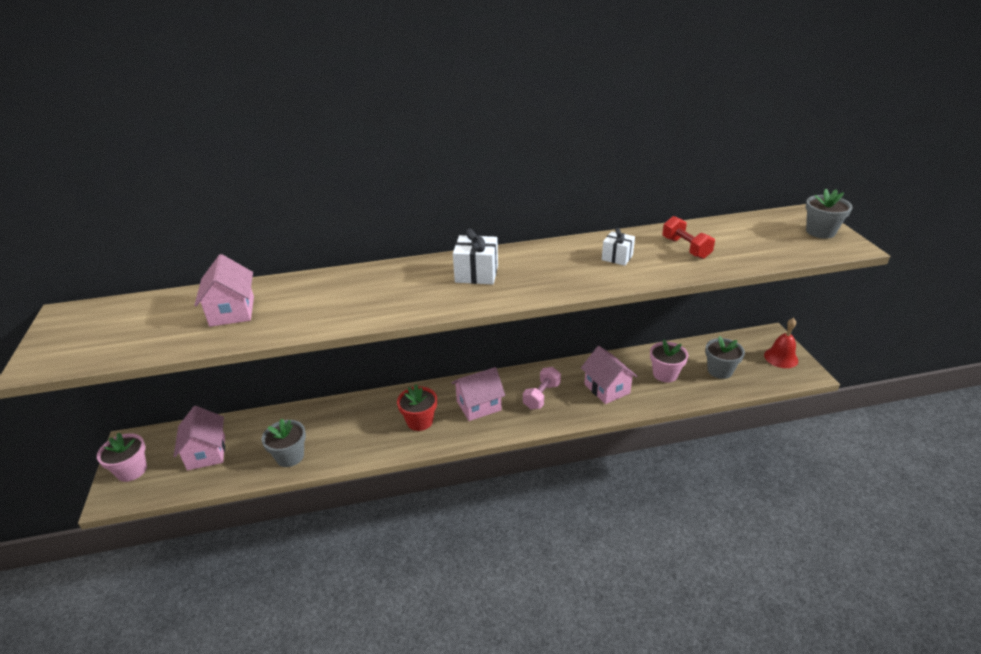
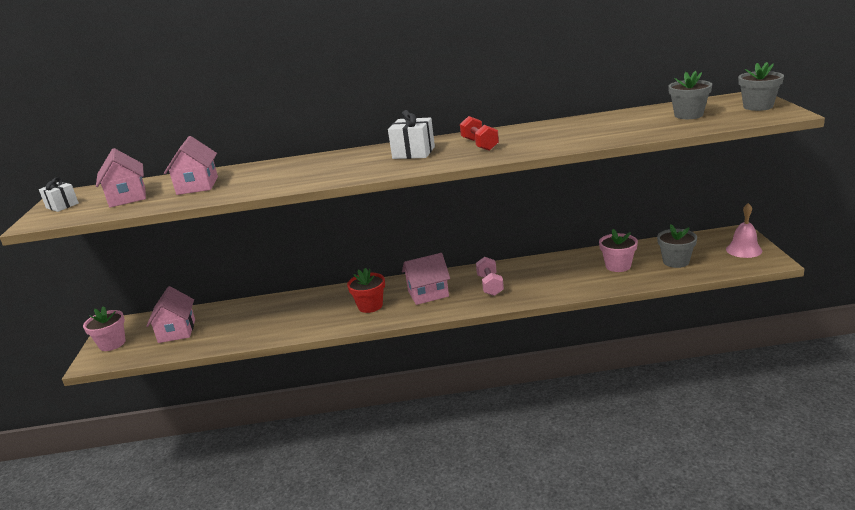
camera: 10 degrees right, 10 degrees down
(290, 456) = (248, 332): grey flower pot -> grey flower pot (688, 115)
(541, 396) = (490, 285): pink dumbbell -> pink dumbbell turned 45 degrees counterclockwise
(607, 388) = (556, 278): pink house -> pink house (127, 197)
(617, 257) = (547, 135): white gift -> white gift (62, 206)
(686, 248) = (616, 125): red dumbbell -> red dumbbell (480, 144)
(781, 357) = (744, 250): red bell -> pink bell

